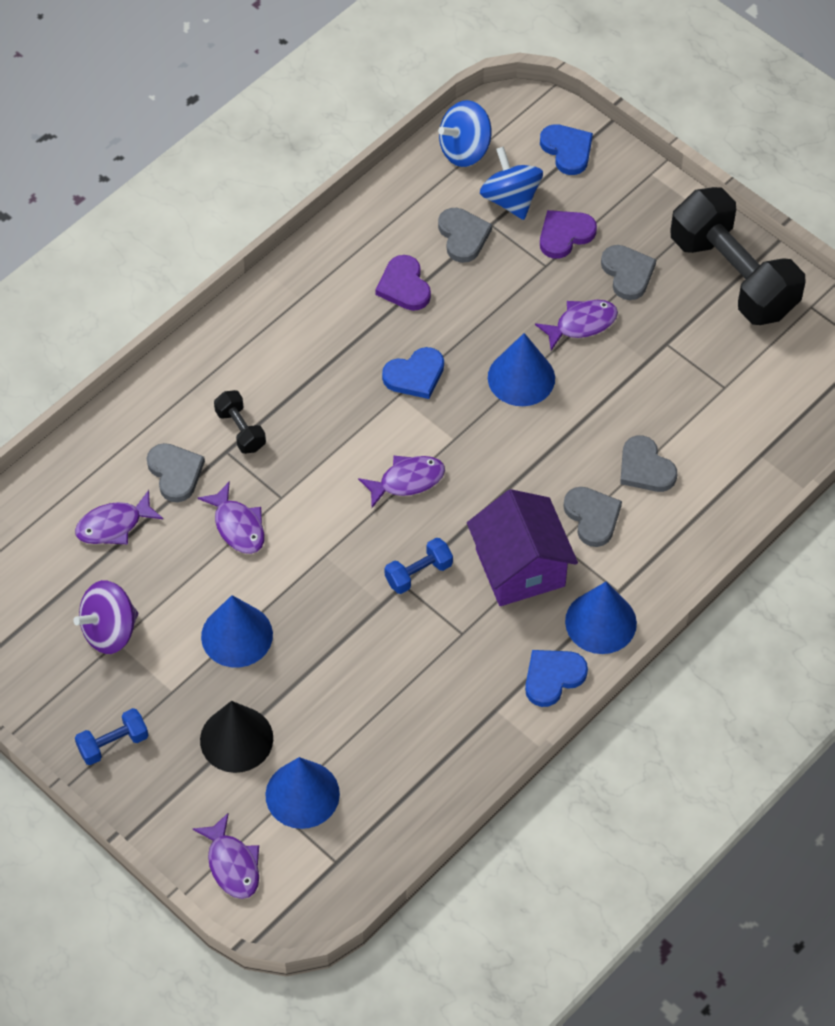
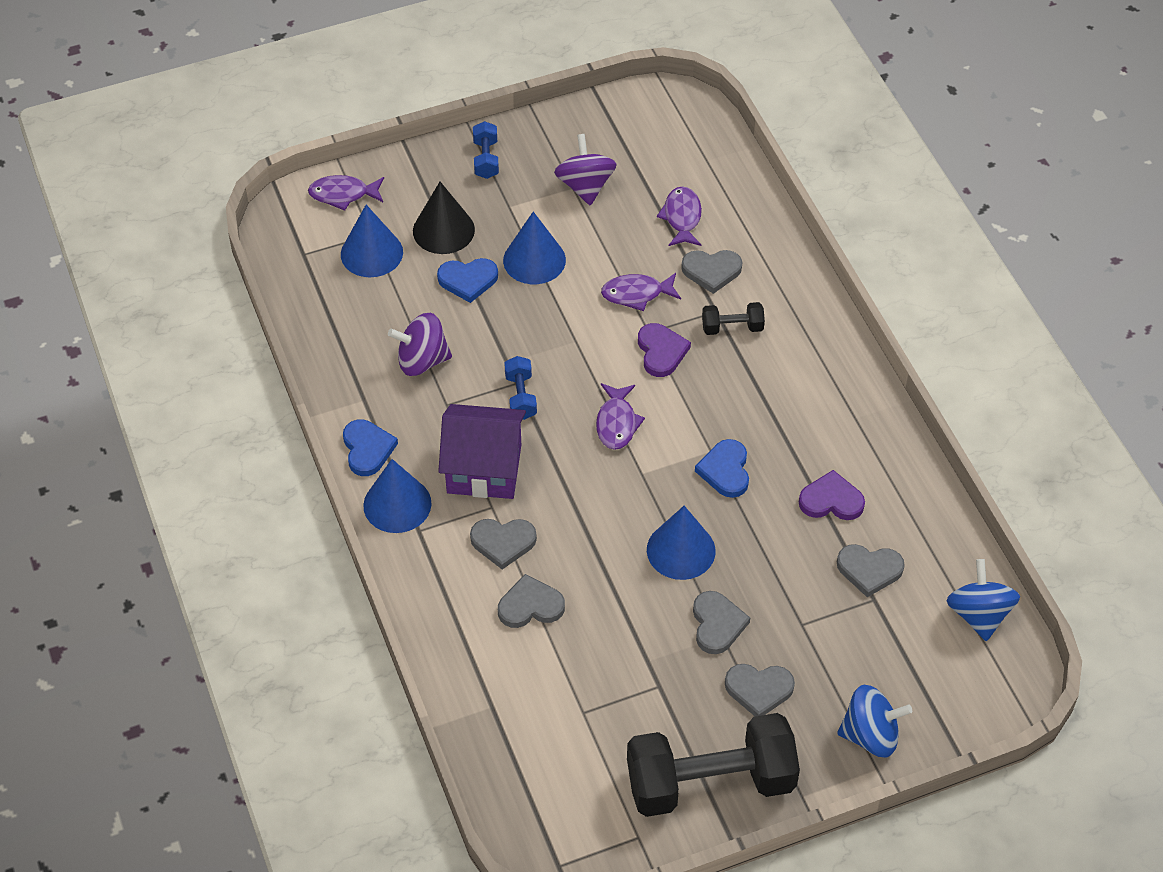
camera: 115 degrees right, 5 degrees down
(420, 679) = (422, 361): none -> purple spinning top
(510, 199) = (897, 628): blue spinning top -> blue spinning top (870, 735)
(565, 235) = (832, 656): purple heart -> purple heart (661, 352)
(567, 150) = (940, 705): blue heart -> blue heart (468, 280)
(581, 324) = (717, 624): purple fish -> grey heart

